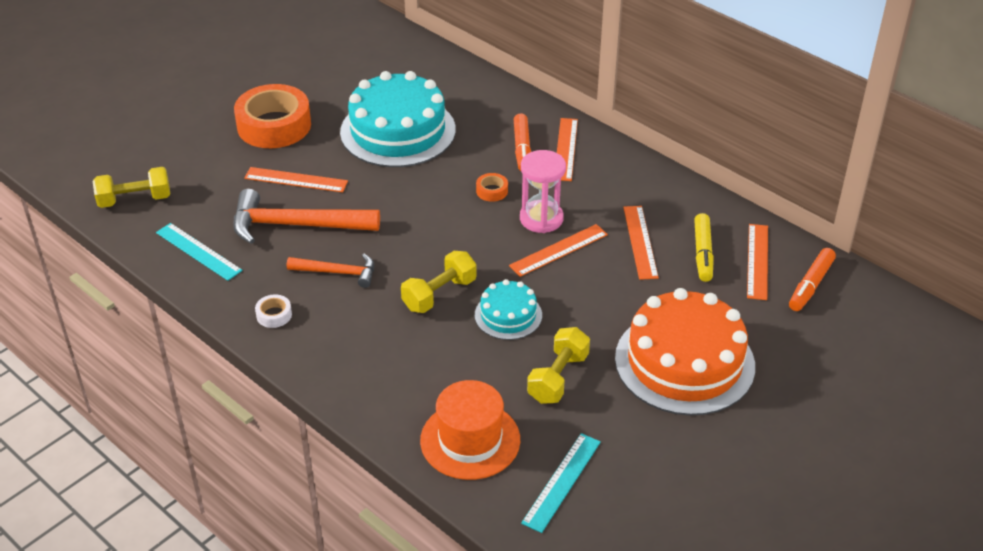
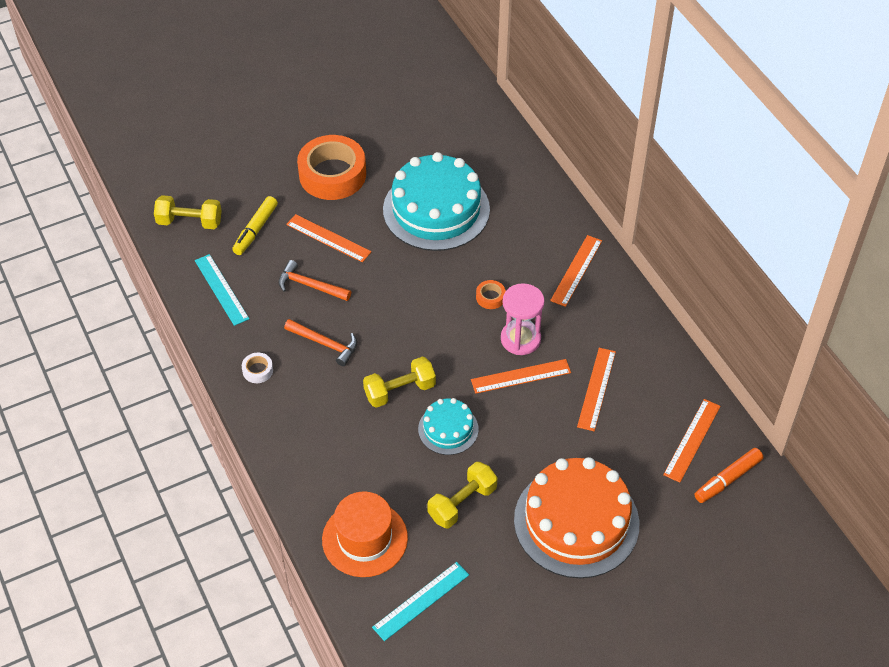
camera: 20 degrees right, 10 degrees up
(296, 225) = (310, 286): orange hammer -> orange hammer, size x0.58
(522, 148) = (537, 259): orange marker -> none
(702, 253) = (646, 417): yellow marker -> yellow marker (255, 230)

